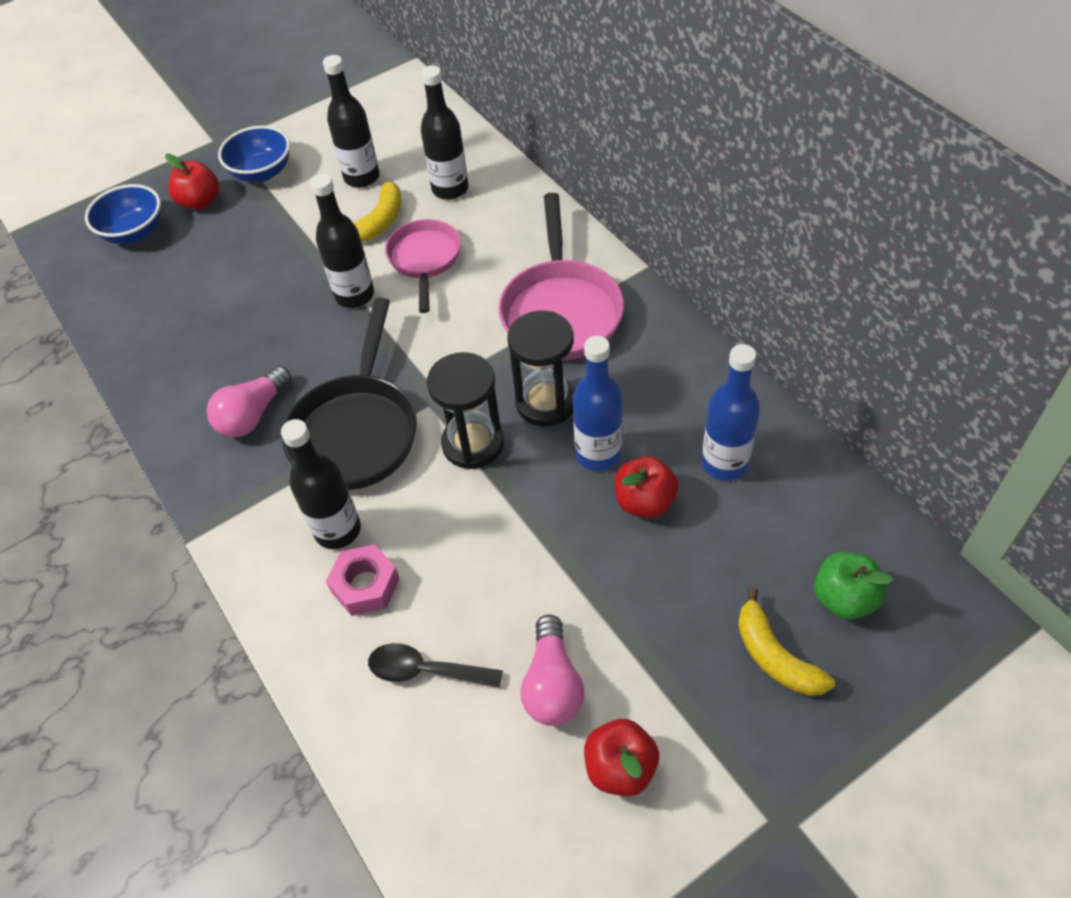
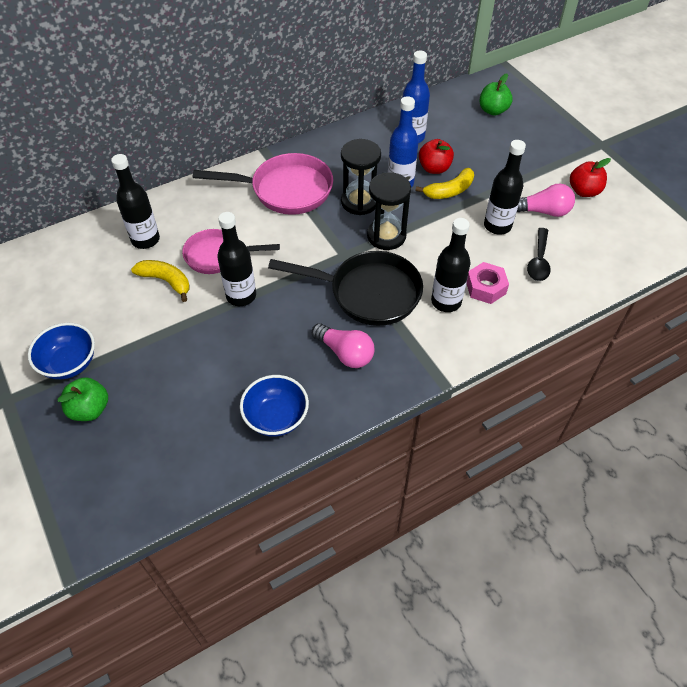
camera: 90 degrees left, 0 degrees up
(134, 232) = (111, 461): blue bowl -> blue bowl (276, 417)
(200, 202) = (90, 409): red apple -> green apple
(362, 177) = (108, 293): black bottle -> black bottle (497, 226)
(775, 656) = (523, 135): yellow banana -> yellow banana (449, 191)

